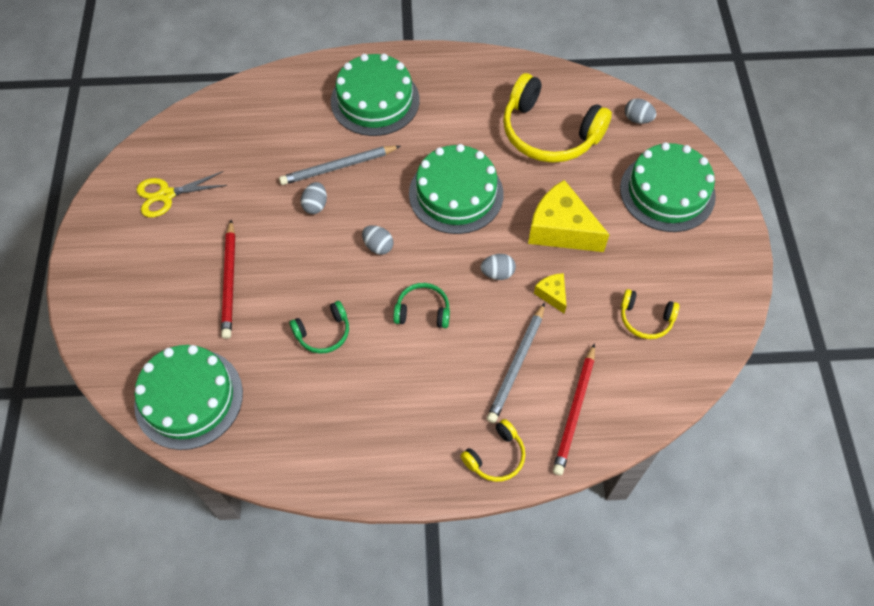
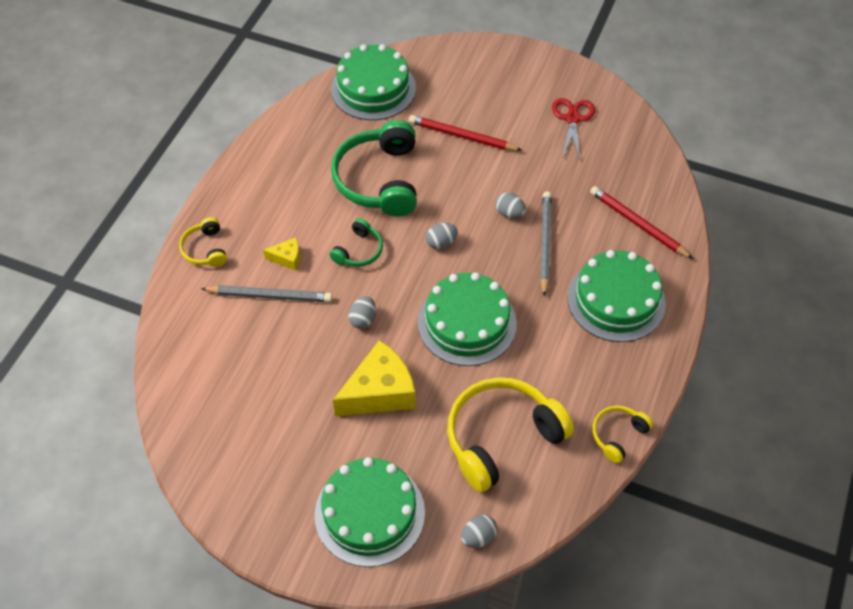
camera: 115 degrees right, 5 degrees down
(166, 195) = (572, 119): yellow scissors -> red scissors
(323, 333) = (379, 179): green headphones -> green headphones, size x2.02
(516, 364) = (269, 296): grey pencil -> grey pencil turned 135 degrees clockwise
(552, 294) = (317, 352): yellow cheese -> yellow cheese (287, 258)
(574, 411) = (204, 318): red pencil -> red pencil (638, 224)
(645, 319) = (247, 414): yellow headphones -> yellow headphones (618, 435)

